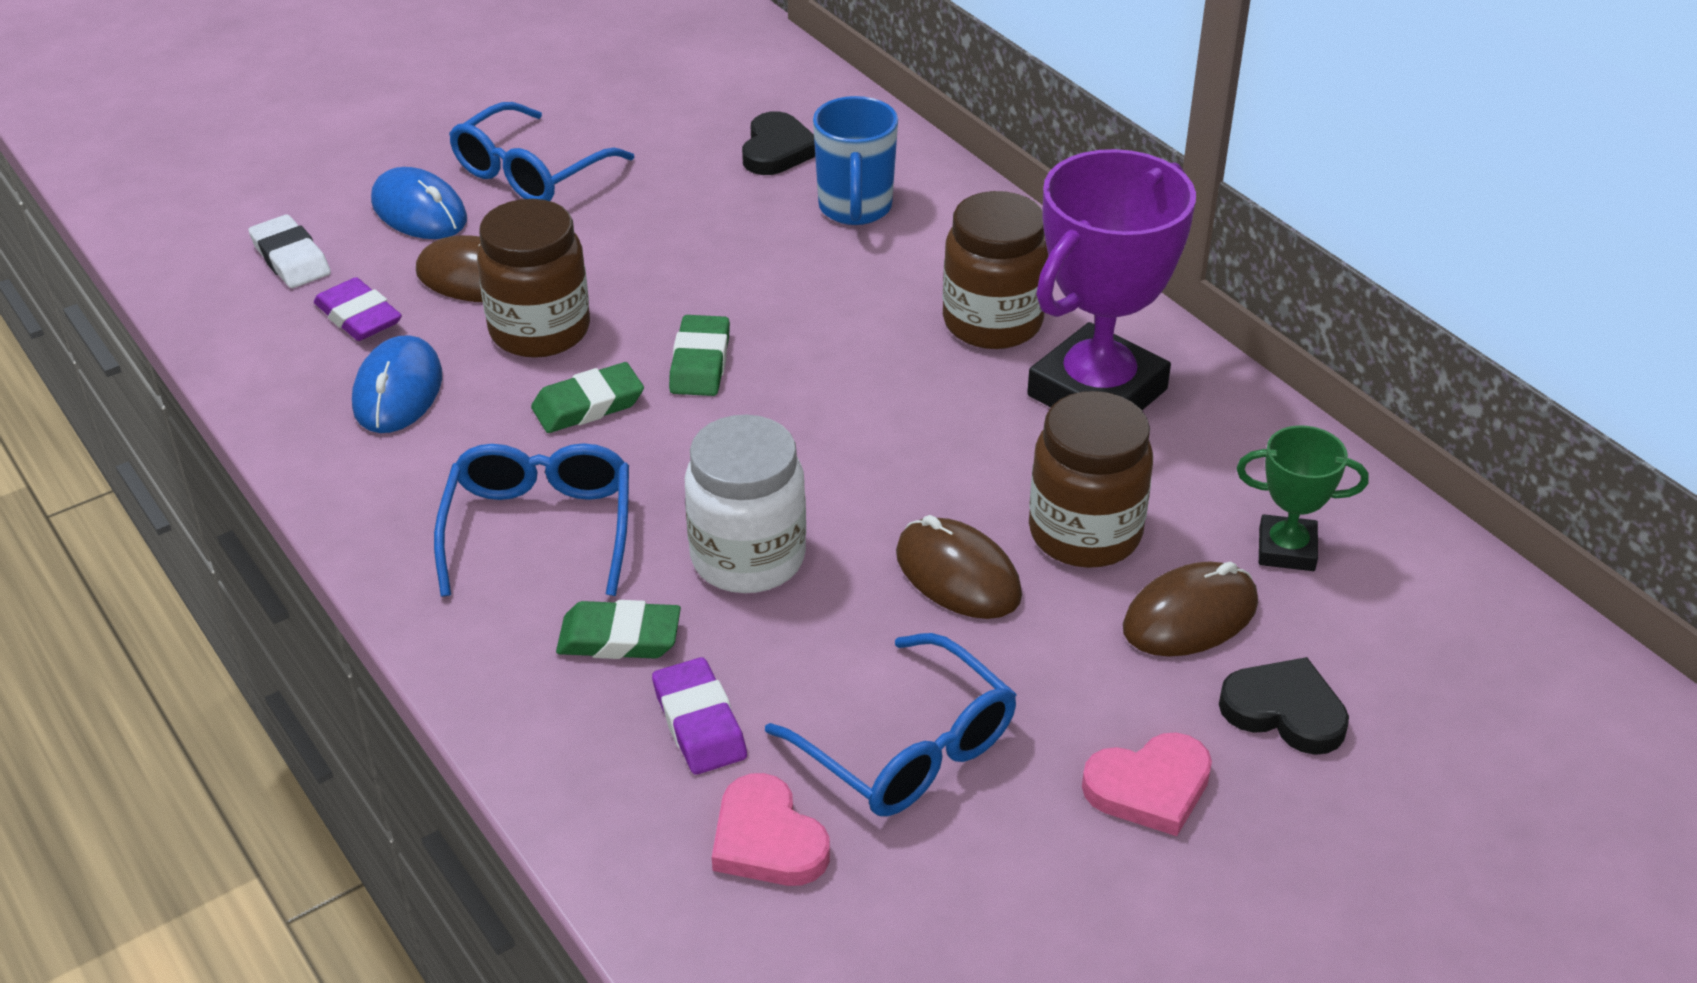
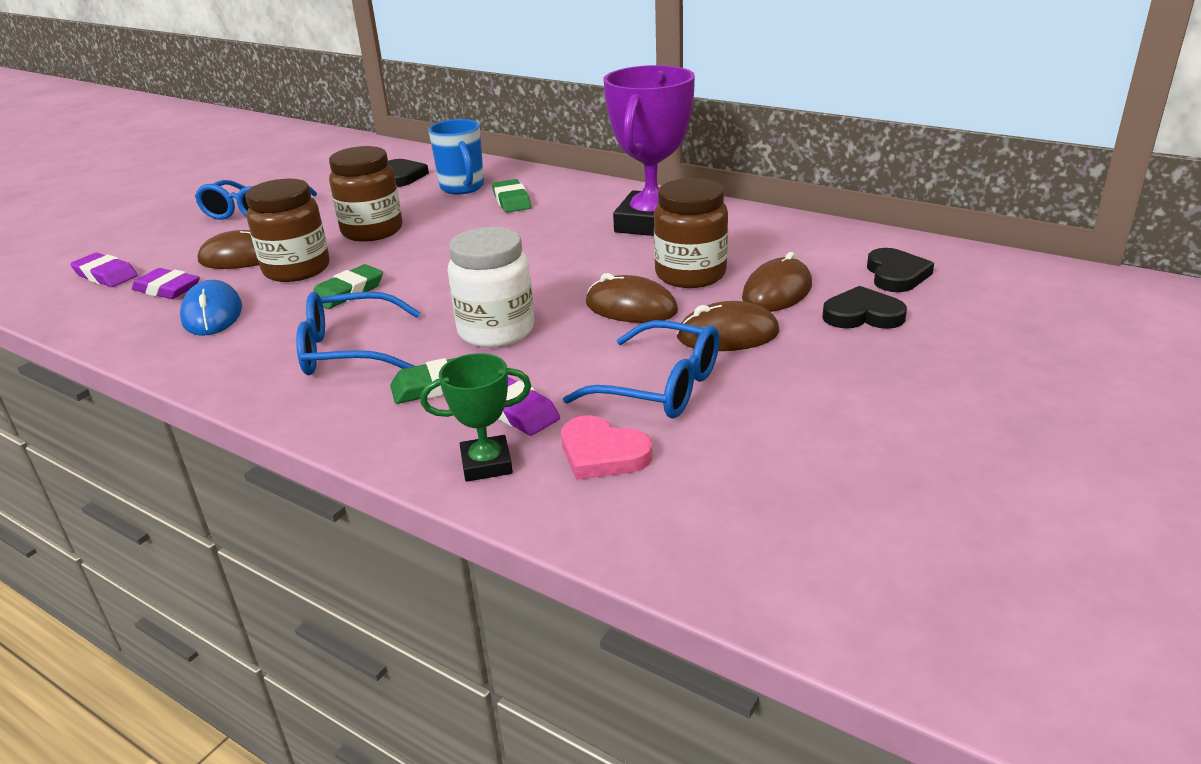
camera: 20 degrees left, 10 degrees down
(291, 258) = (106, 275): white eraser -> purple eraser
(419, 211) = (187, 239): blue mouse -> none
(540, 528) = (348, 350): blue glasses -> blue glasses turned 75 degrees counterclockwise
(700, 362) = (410, 260): green eraser -> green eraser (512, 201)
(992, 322) = (573, 211): brown jar -> brown jar (372, 231)
(1060, 681) = (727, 335): none -> brown mouse
(1149, 787) = (818, 365): pink heart -> none
(1286, 549) = (804, 255): green trophy -> green trophy (486, 464)
(1399, 643) = (896, 275): none -> black heart

